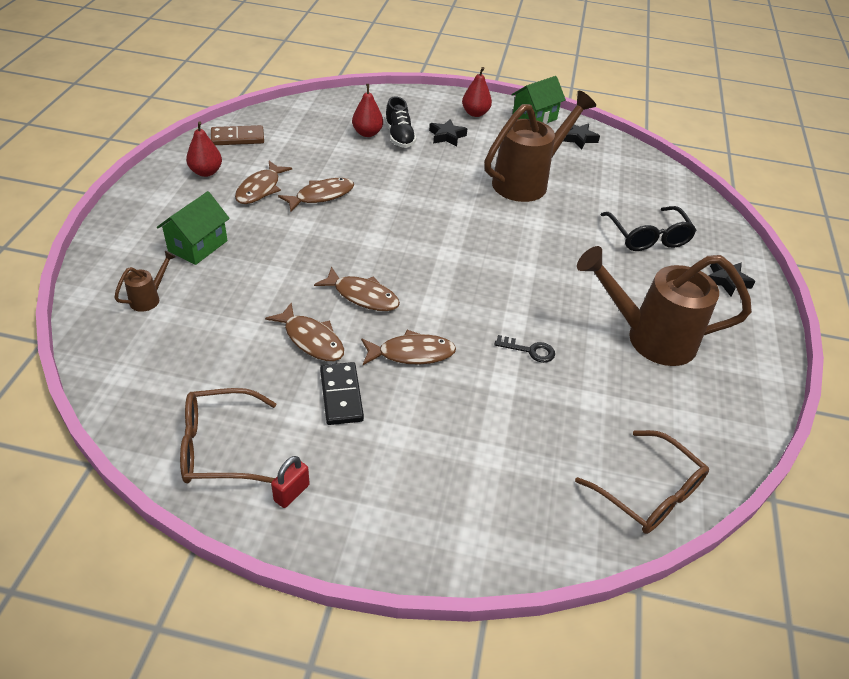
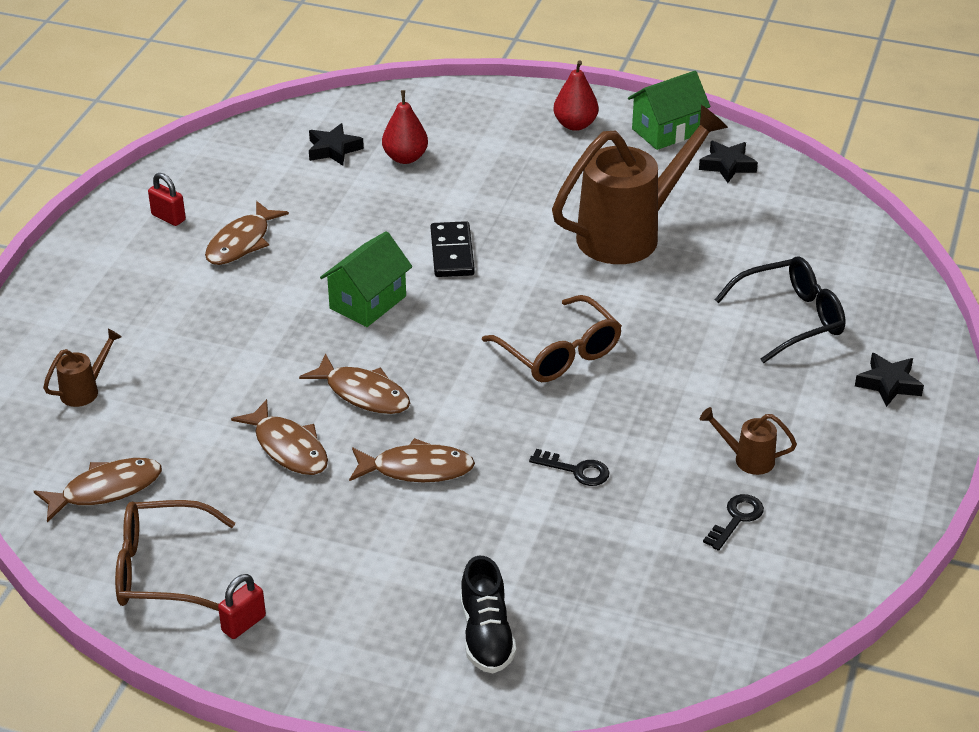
camera: 10 degrees right, 5 degrees down
(198, 246) = (151, 322): green house -> green house (368, 302)
(206, 172) = (168, 217): red pear -> red padlock
(237, 138) = (216, 165): brown domino -> none
(321, 196) = (325, 253): brown fish -> brown fish (106, 490)
(341, 395) = (318, 517): black domino -> black domino (452, 253)
(399, 136) = (452, 163): black shoe -> black shoe (486, 635)
(447, 136) = (524, 162): black star -> black star (333, 149)
(648, 237) = (790, 319): black glasses -> black glasses turned 105 degrees counterclockwise
(648, 338) = (747, 459): brown watering can -> brown watering can, size x0.42
(648, 493) = (687, 645): brown glasses -> brown glasses (559, 353)
(655, 384) = (736, 519): none -> black key

